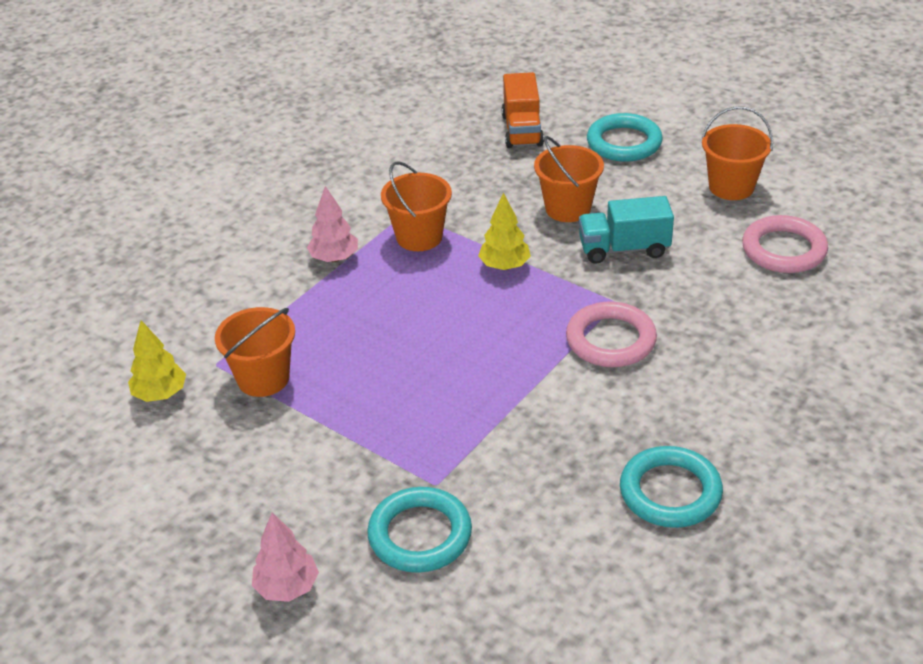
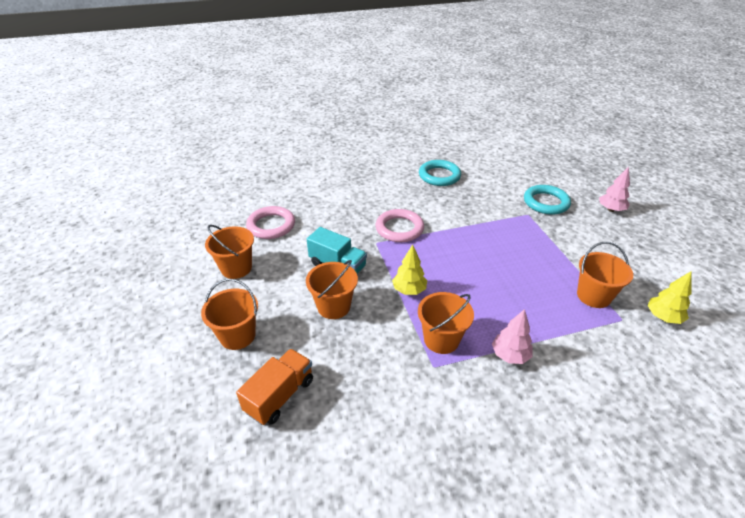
camera: 145 degrees left, 0 degrees up
(624, 143) = (237, 335): turquoise ring -> orange bucket

